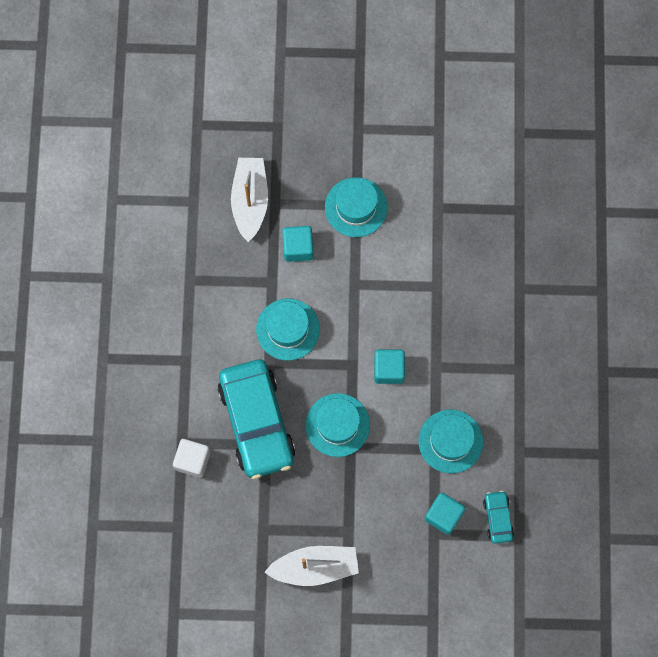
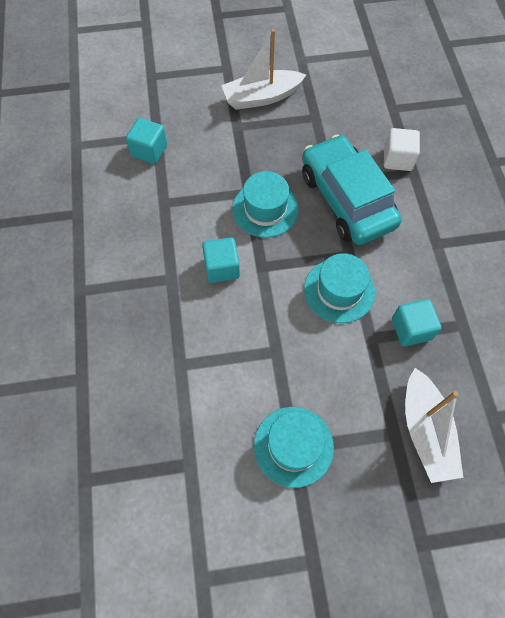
camera: 170 degrees right, 10 degrees down
(298, 248) = (351, 382): turquoise cube -> turquoise cube (411, 329)
(450, 441) = (148, 212): turquoise hat -> none
(497, 518) = (97, 156): turquoise car -> none

